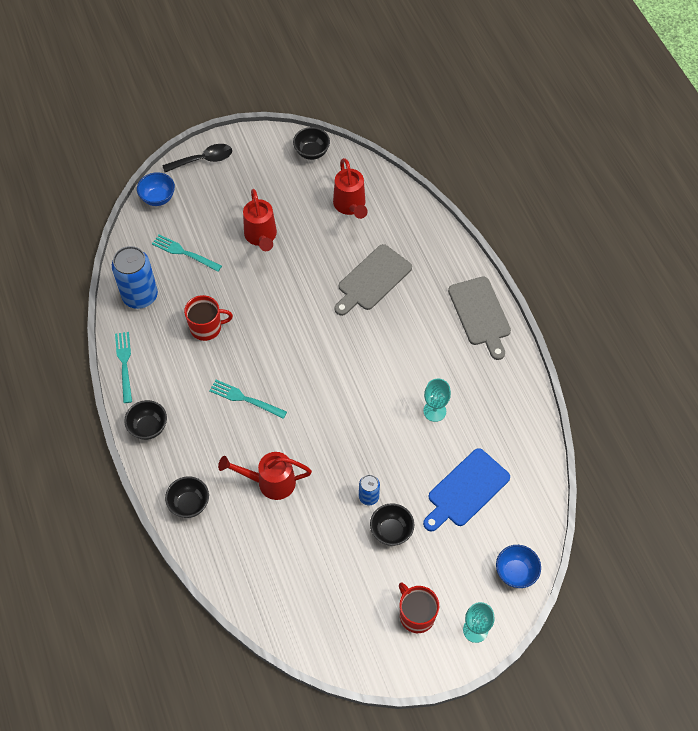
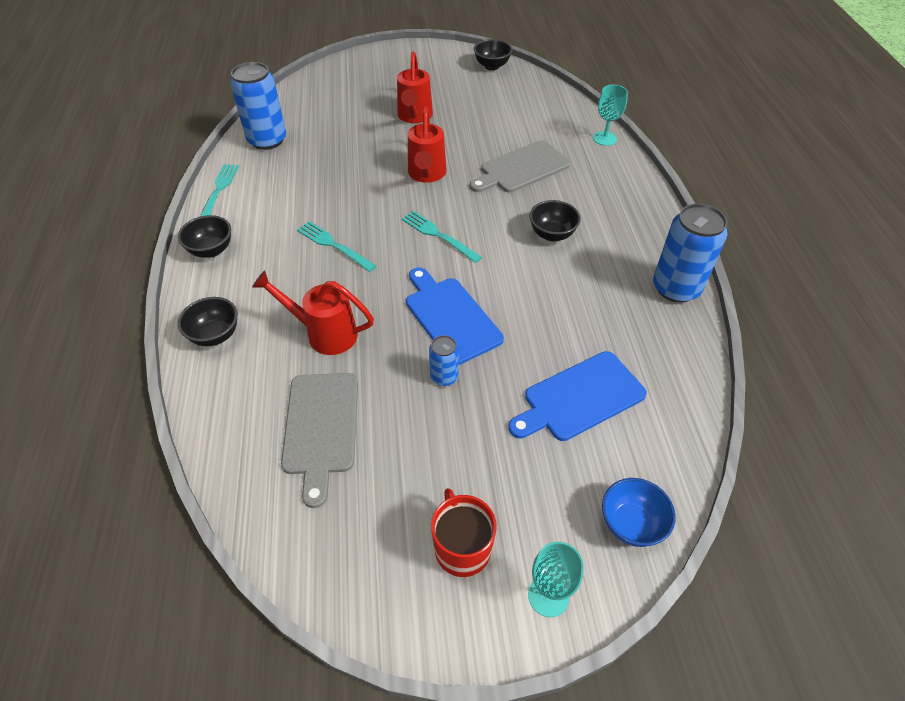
camera: 15 degrees right, 10 degrees down
(158, 198) = (325, 74): blue bowl -> none
(184, 253) = (329, 116): turquoise fork -> turquoise fork (438, 235)
(203, 160) = (382, 56): black spoon -> none
(206, 327) = (322, 176): red mug -> none
(350, 206) = (517, 108): red watering can -> red watering can (426, 174)
(358, 445) = (450, 317): none -> blue cutting board
(391, 531) = (461, 425): black bowl -> black bowl (552, 234)
(434, 411) = (560, 301): turquoise goblet -> turquoise goblet (605, 138)
(480, 314) = (641, 219): grey cutting board -> grey cutting board (321, 427)
(517, 378) = (676, 288): none -> blue can

